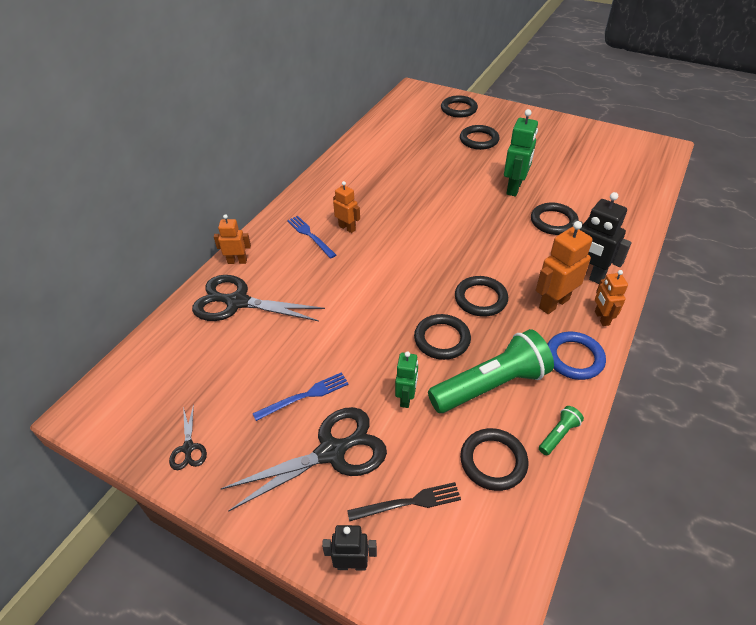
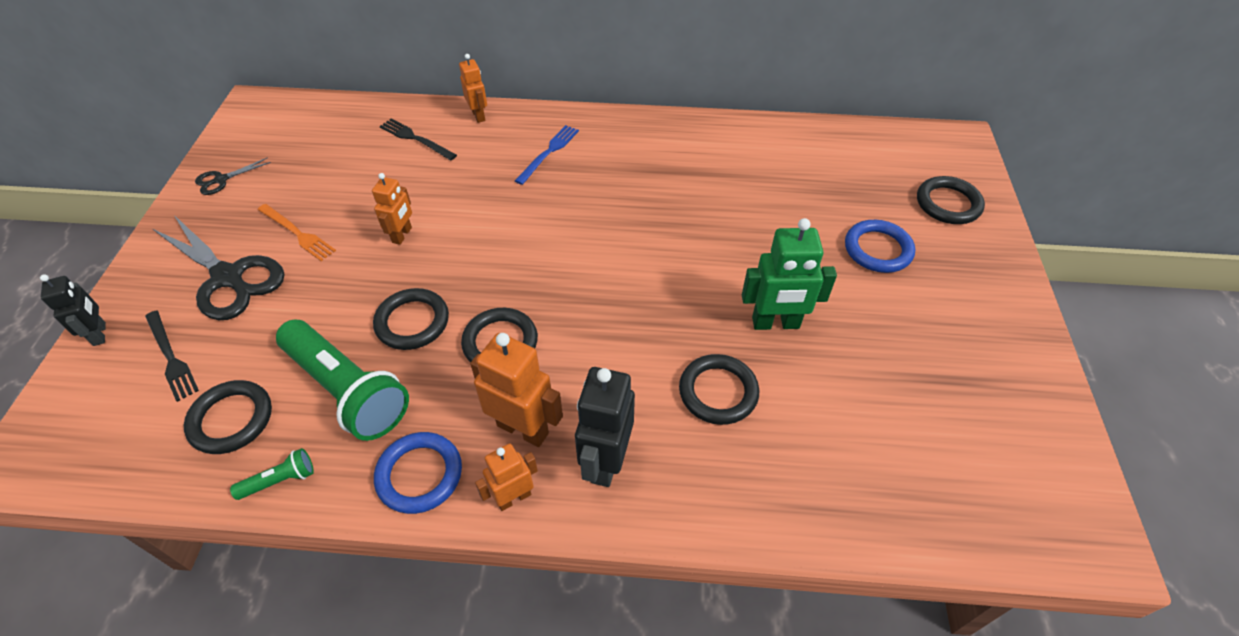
camera: 65 degrees right, 5 degrees up
(237, 302) = (416, 139): black scissors -> black fork
(305, 396) = (297, 233): blue fork -> orange fork
(347, 228) = (579, 177): orange robot -> orange robot (402, 235)
(406, 398) = (311, 315): green robot -> none
(479, 140) = (878, 249): black ring -> blue ring
(558, 435) = (280, 480): green flashlight -> green flashlight turned 45 degrees counterclockwise

